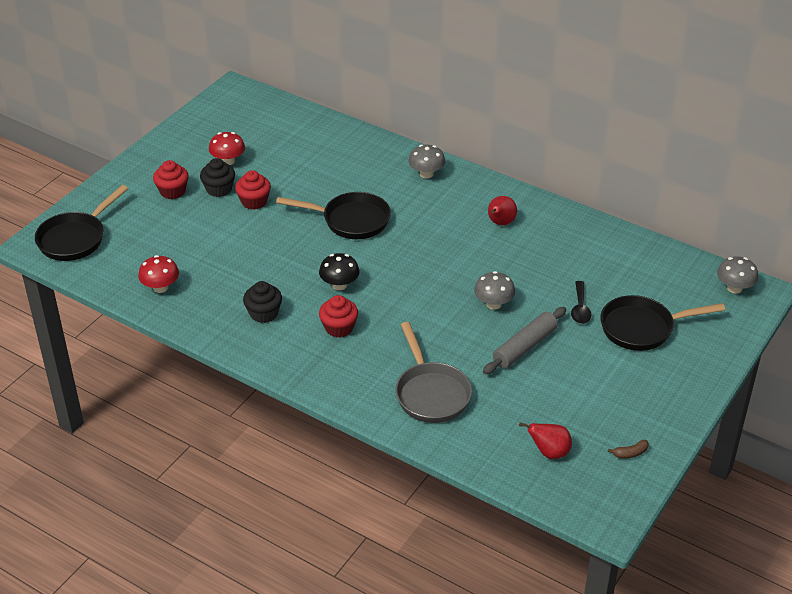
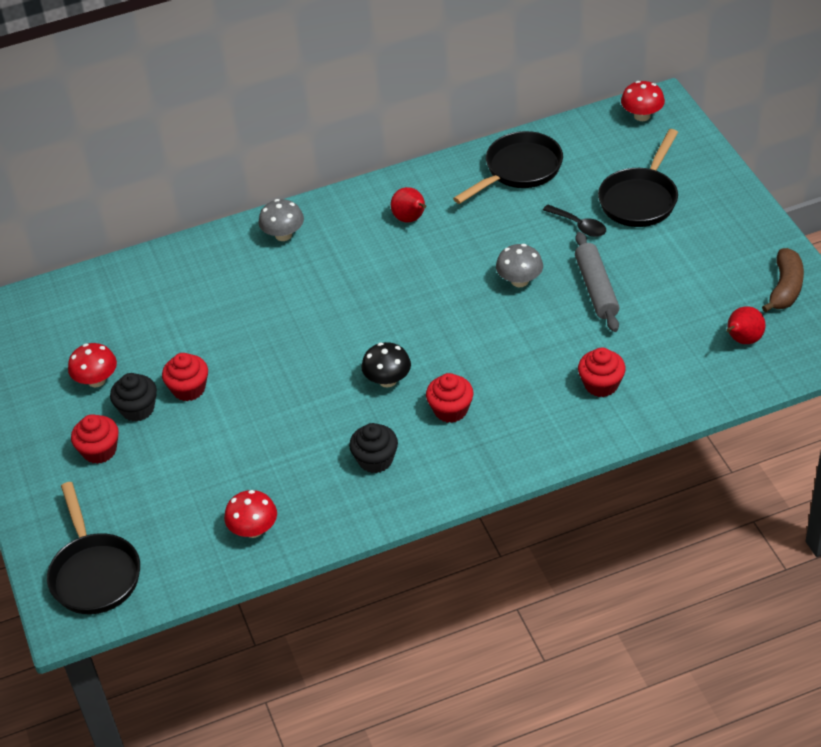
camera: 50 degrees left, 5 degrees up
(351, 220) = (297, 326): black pan -> black pan (519, 170)
(431, 393) = (601, 384): grey pan -> red cupcake
(630, 453) = (785, 288): brown banana -> brown banana, size x1.95
(734, 288) = (642, 116): grey mushroom -> red mushroom

